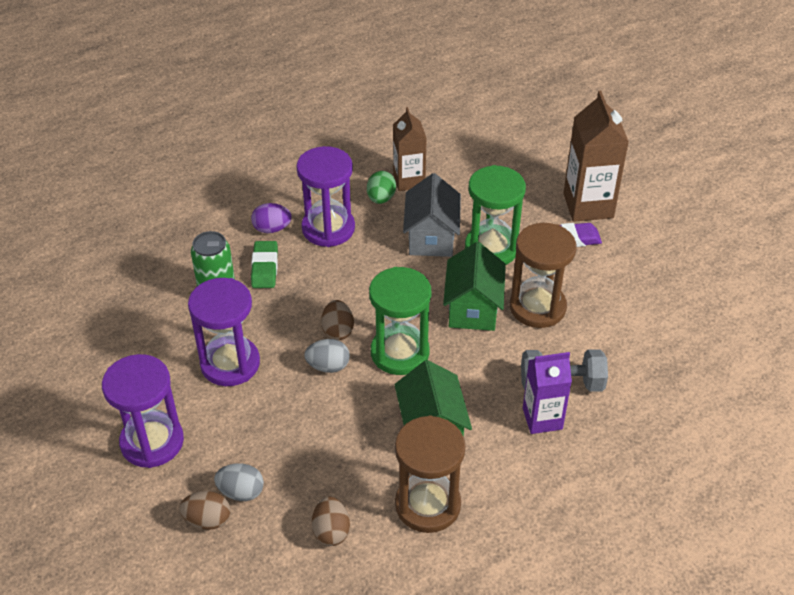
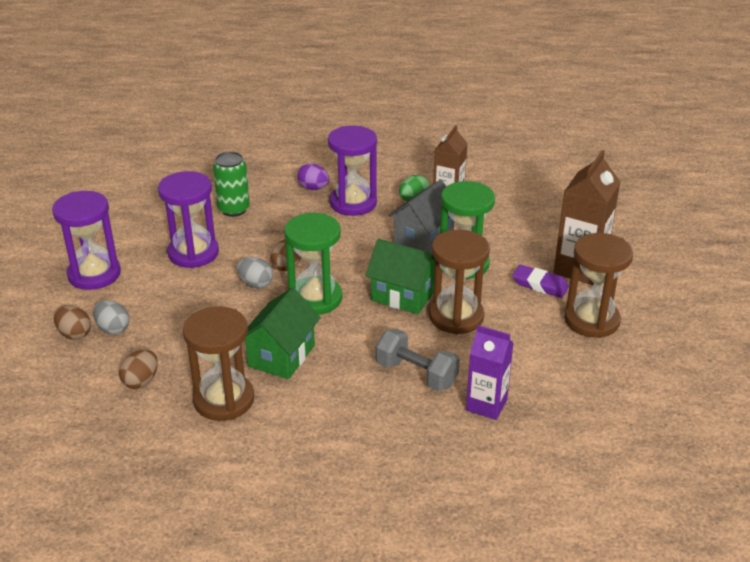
camera: 35 degrees right, 10 degrees down
(265, 268) = (281, 208): green eraser -> none
(473, 308) = (403, 295): green house -> green house turned 75 degrees clockwise
(542, 418) = (373, 389): purple carton -> purple carton (486, 405)
(643, 254) = (591, 320): none -> brown hourglass

